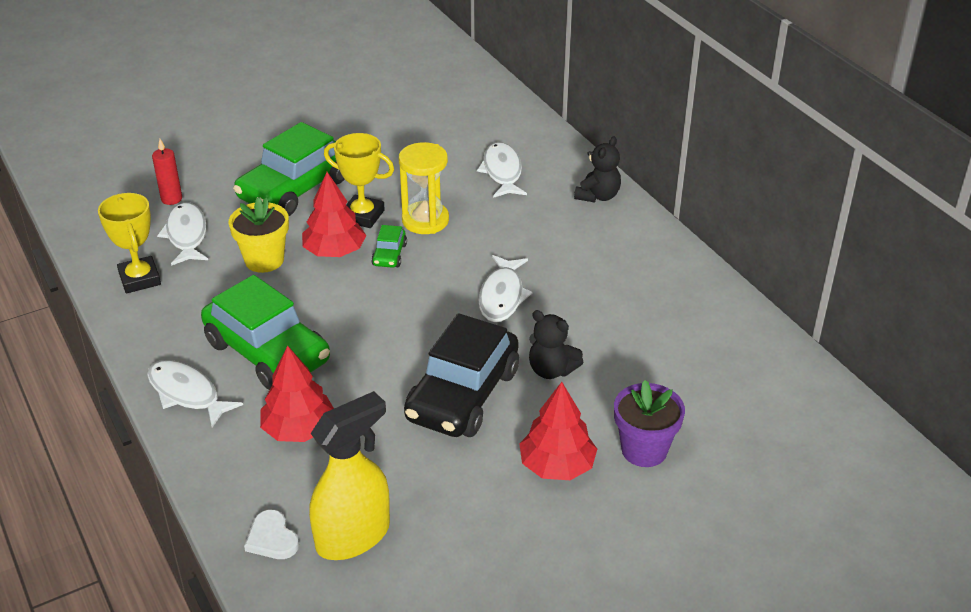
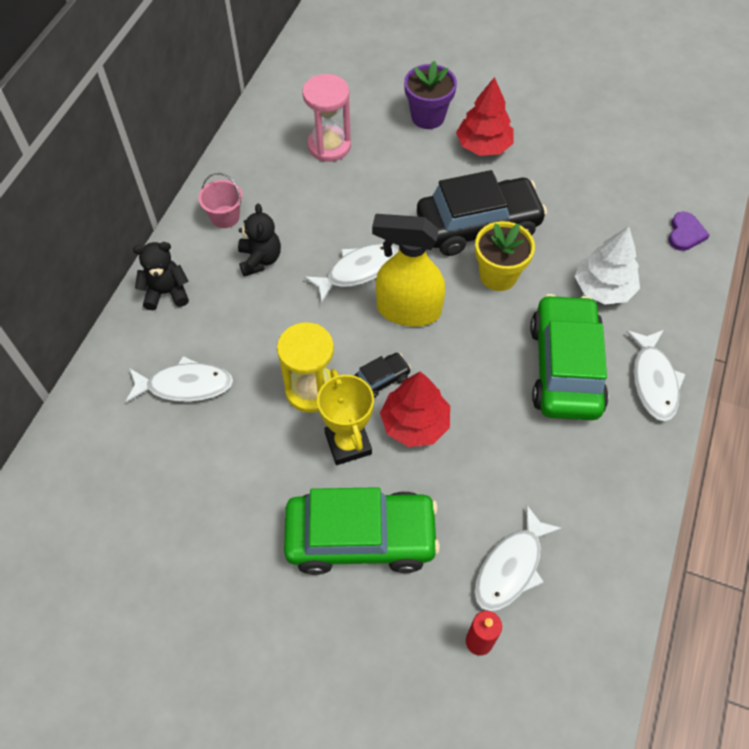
camera: 130 degrees left, 20 degrees up
(140, 279) = (597, 544): yellow trophy -> none
(264, 260) = (477, 467): yellow flower pot -> yellow flower pot (498, 275)
(272, 538) = (685, 233): white heart -> purple heart
(299, 429) = (603, 288): red tree -> white tree
(353, 536) = (638, 199): yellow spray bottle -> yellow spray bottle (408, 310)
(389, 255) = (380, 380): green car -> black car
(502, 172) = (185, 385): white fish -> white fish turned 135 degrees counterclockwise
(551, 370) = (406, 196): black teddy bear -> black teddy bear (260, 259)
(647, 255) = (225, 217): none -> pink bucket
(673, 357) = (329, 146): none -> pink hourglass

